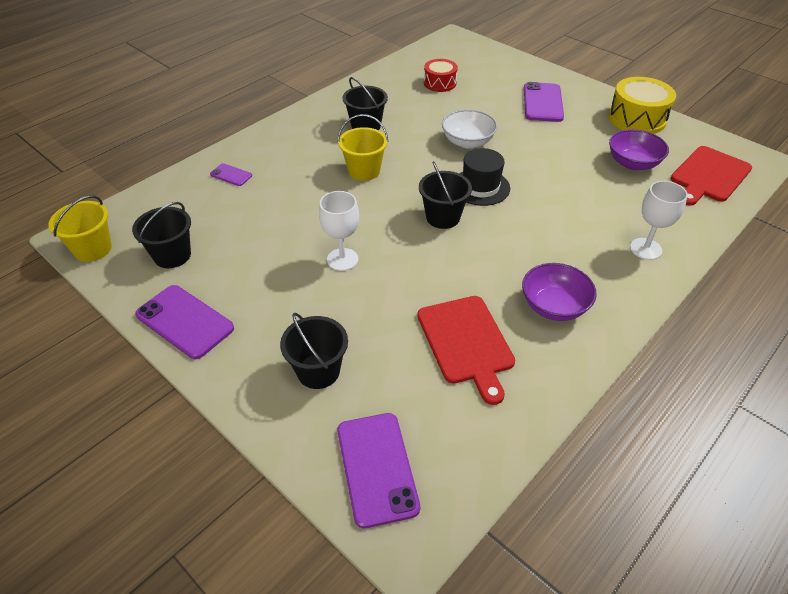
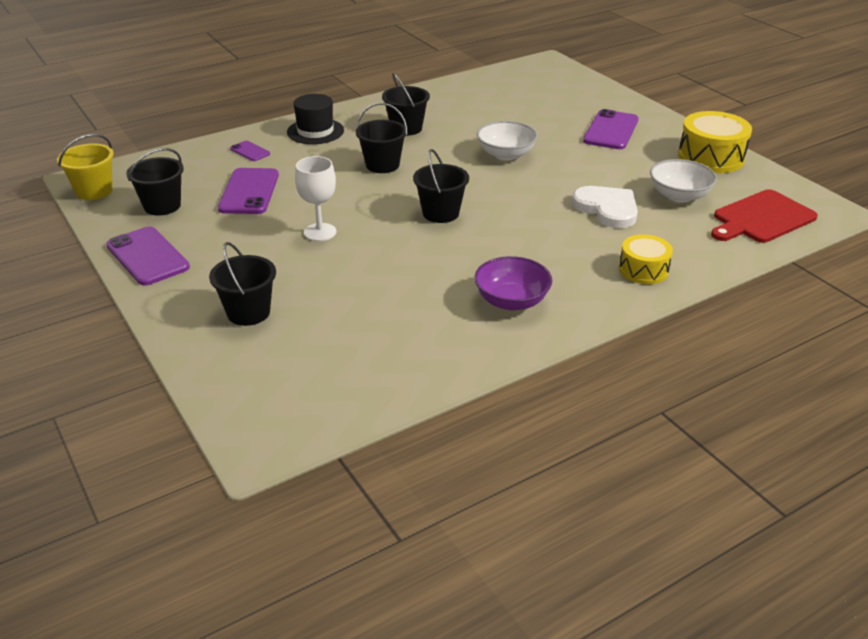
camera: 15 degrees right, 10 degrees down
(364, 171) = (382, 165): yellow bucket -> black bucket
(376, 468) = (262, 391): purple phone -> purple phone (249, 192)
(440, 83) = (507, 101): red drum -> none
(466, 343) = (403, 315): red cutting board -> none
(480, 187) = (495, 194): black hat -> black hat (315, 131)
(582, 187) = (607, 209): none -> white heart
(633, 163) = (679, 196): purple bowl -> white bowl
(645, 249) = (643, 270): white goblet -> yellow drum

